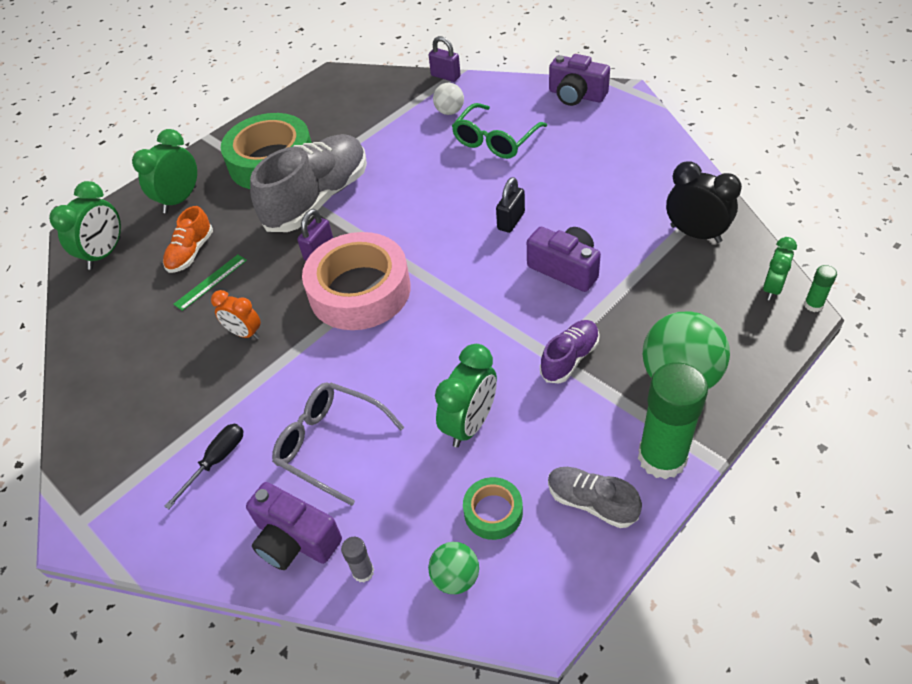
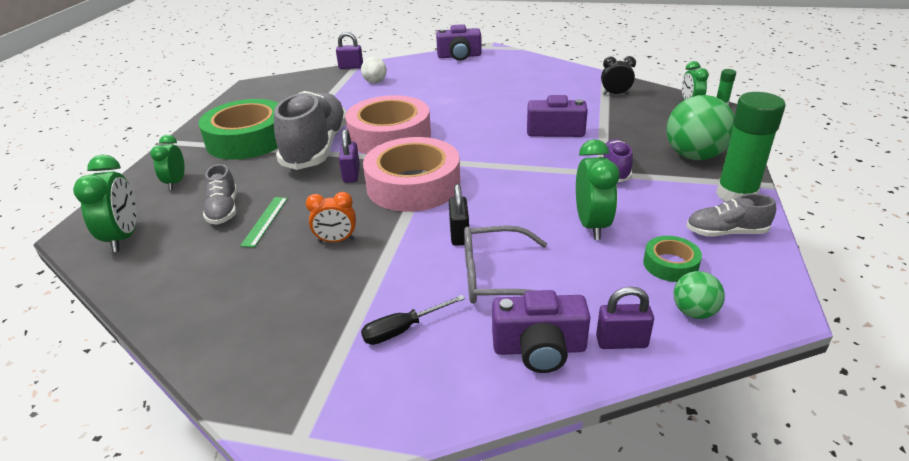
camera: 35 degrees left, 15 degrees down
(180, 200) = (176, 182): green clock -> green clock, size x0.65
(191, 253) = (223, 210): orange shoe -> grey shoe
(216, 461) = (403, 330): black screwdriver -> black screwdriver turned 120 degrees counterclockwise
(363, 572) = (621, 342): grey glue stick -> purple padlock
(395, 208) = (390, 136): none -> pink tape
(495, 140) = (427, 87): green glasses -> none
(511, 221) = (487, 119): black padlock -> black padlock (459, 234)
(695, 234) = (615, 94): black clock -> black clock, size x0.65

